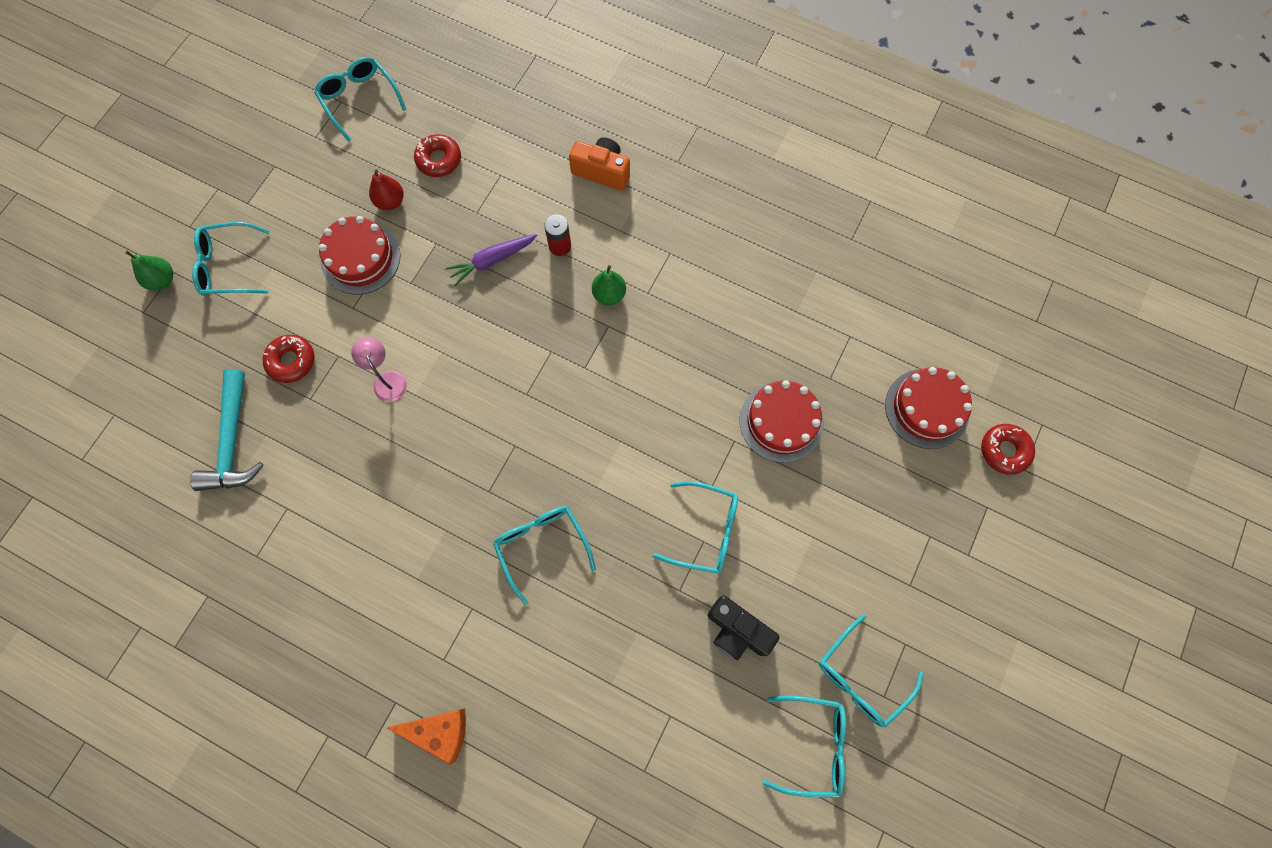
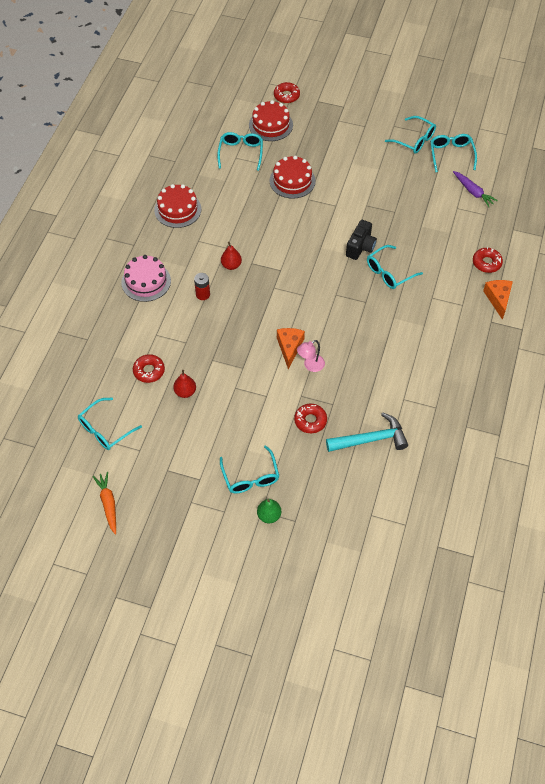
camera: 100 degrees left, 15 degrees down
(248, 95) = (108, 504): none -> orange carrot
(360, 258) = (230, 399): red cake -> red cake (177, 209)
(429, 355) = (289, 347): none -> orange cheese
(492, 260) = (219, 327): purple carrot -> purple carrot (473, 192)
(526, 735) = (486, 263): none -> red donut
(602, 171) = (146, 281): orange camera -> pink cake
(609, 294) = (231, 265): green pear -> red pear
(705, 531) = (360, 205): turquoise glasses -> turquoise glasses (241, 153)
(737, 631) = (407, 187): black camera -> black camera (360, 247)

